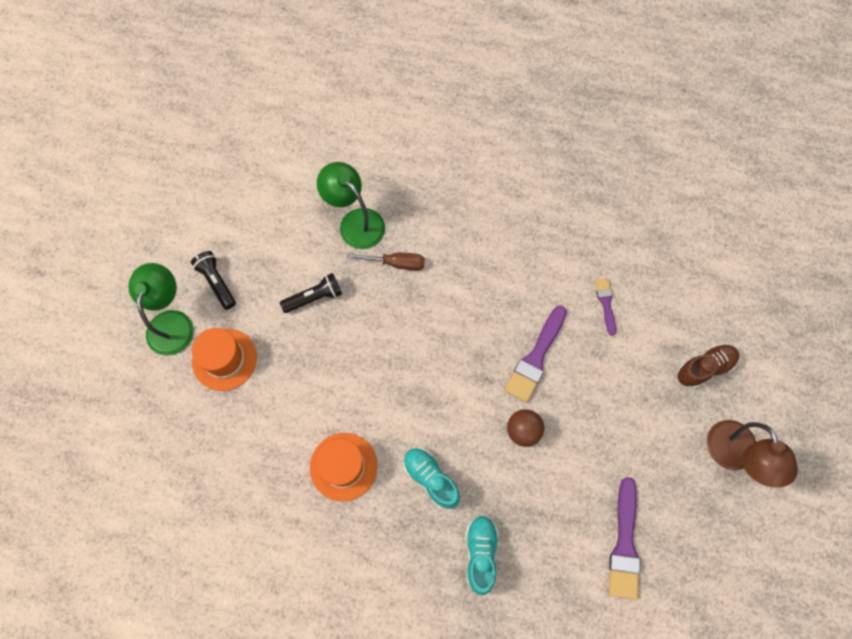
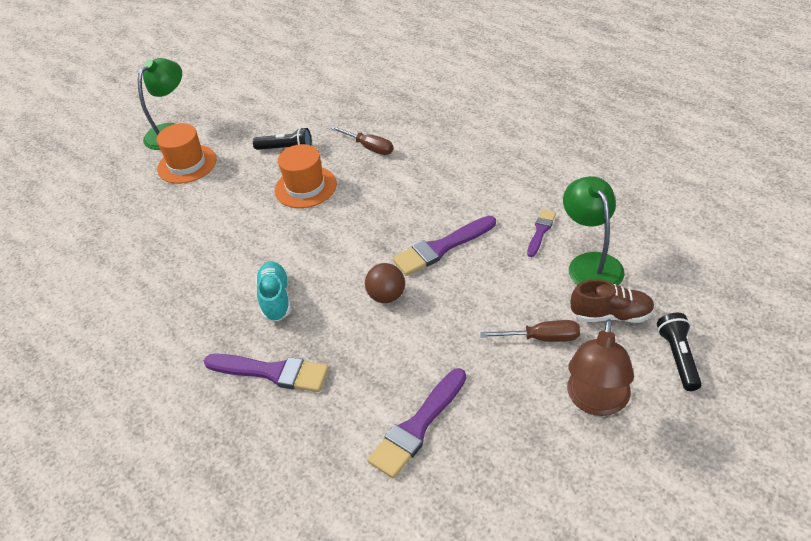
camera: 35 degrees right, 25 degrees down
(217, 282) = (223, 119): black flashlight -> black flashlight (678, 357)
(343, 466) = (212, 262): orange hat -> orange hat (305, 187)
(355, 222) = (358, 113): green lamp -> green lamp (591, 263)
(480, 553) = (272, 372): turquoise shoe -> purple brush
(667, 415) = (542, 338): none -> brown screwdriver

